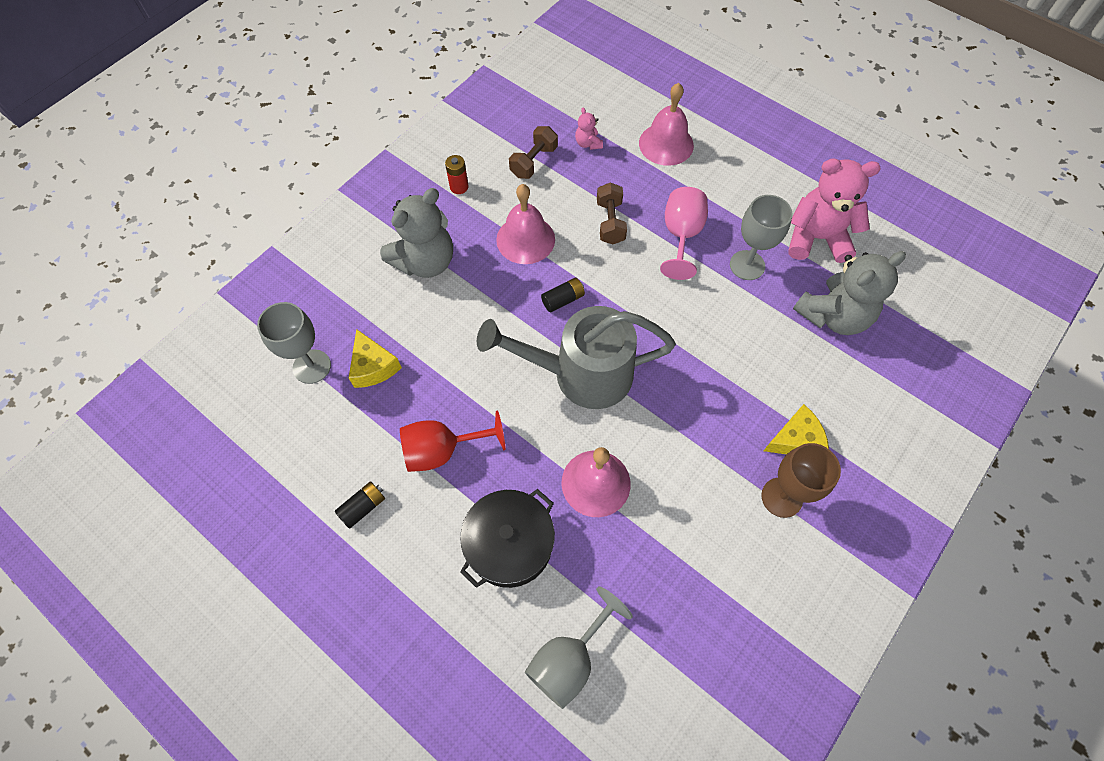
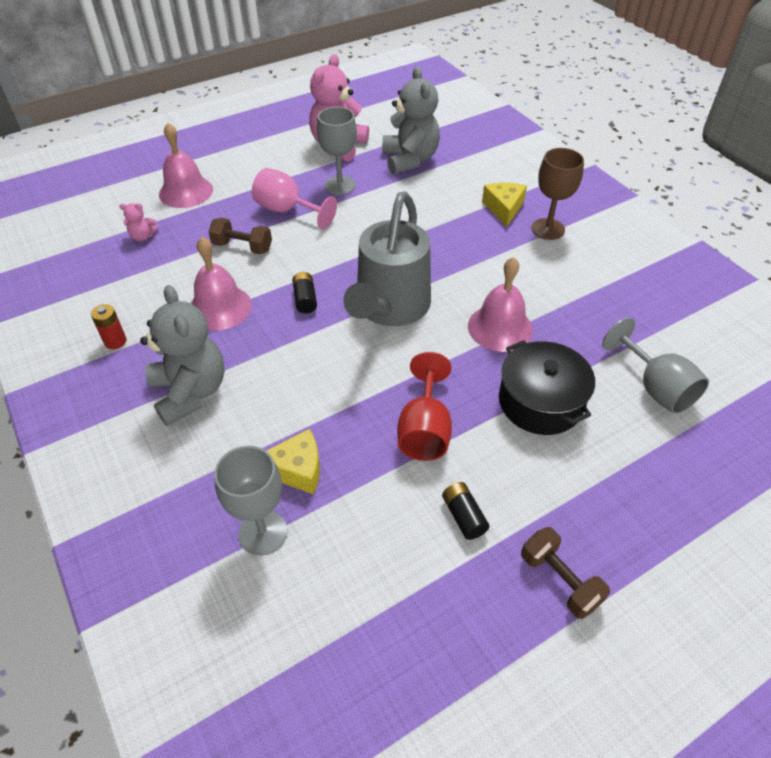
camera: 70 degrees left, 15 degrees down
(534, 162) = (132, 278): brown dumbbell -> brown dumbbell (559, 580)

